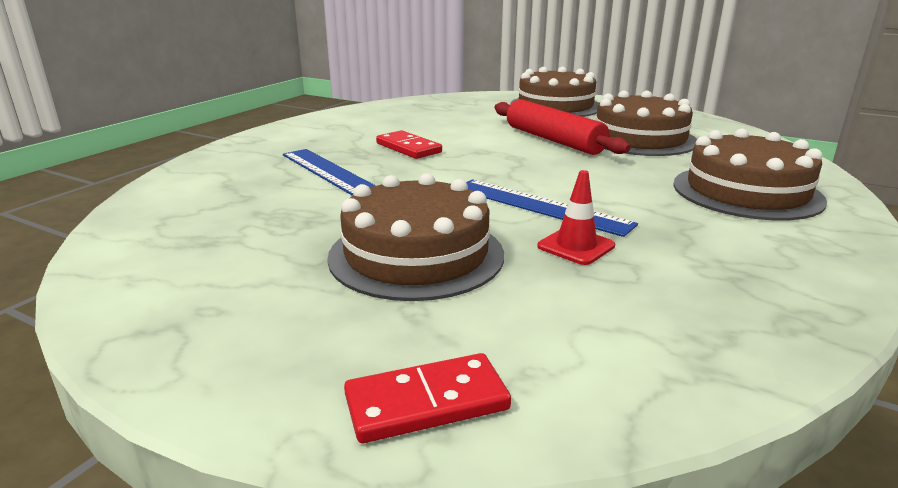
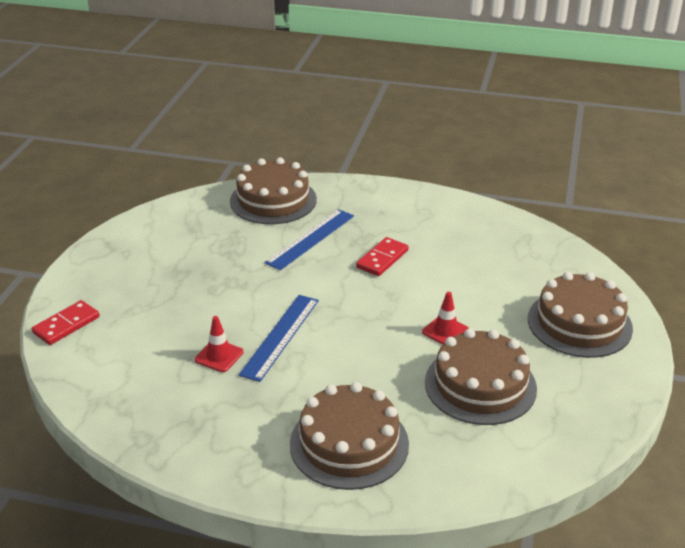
camera: 75 degrees right, 10 degrees up
(416, 255) = (193, 298): brown cake -> brown cake (273, 200)
(426, 402) = (66, 325): red domino -> red domino turned 75 degrees clockwise
(553, 140) = (445, 331): red rolling pin -> red traffic cone

